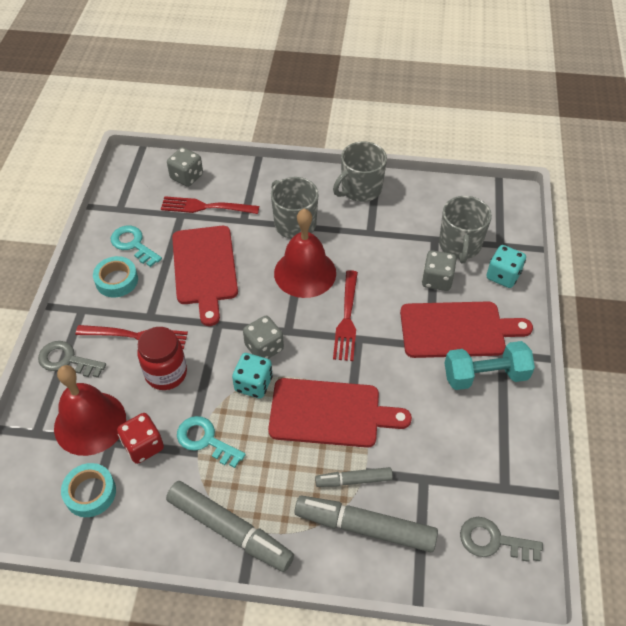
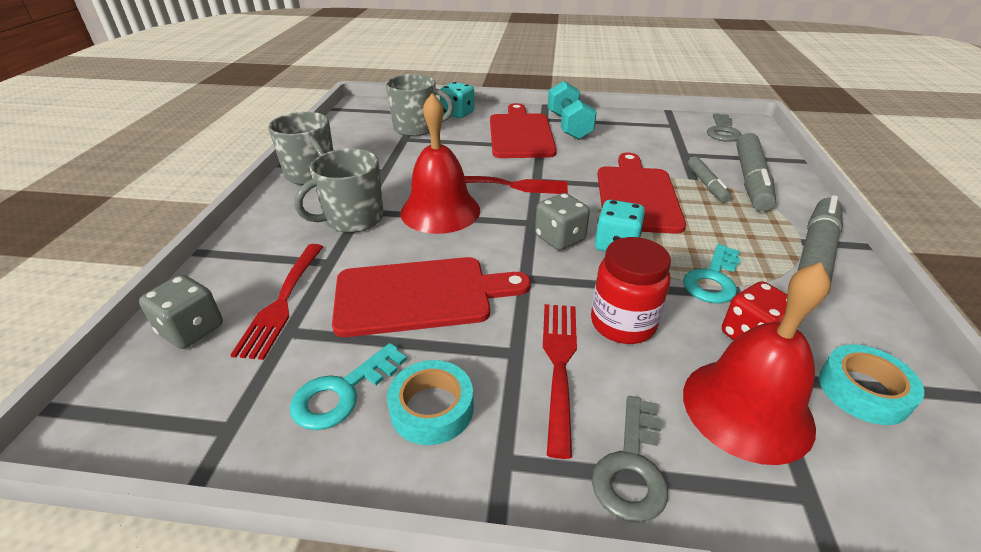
camera: 90 degrees left, 15 degrees down
(437, 280) = (459, 140): grey dice -> none

